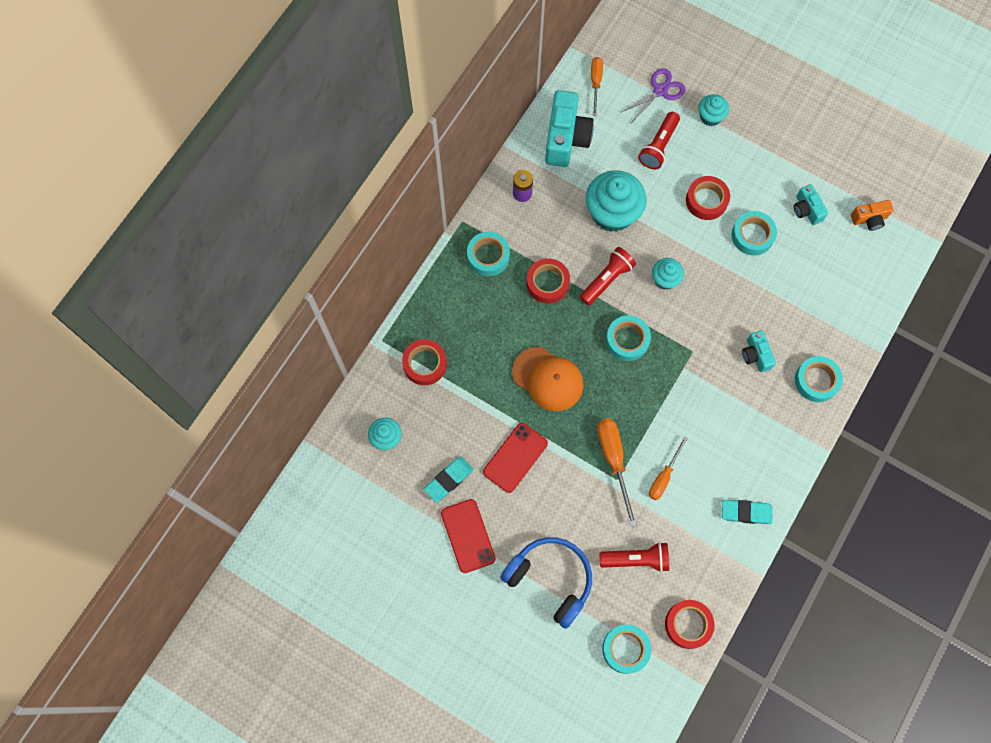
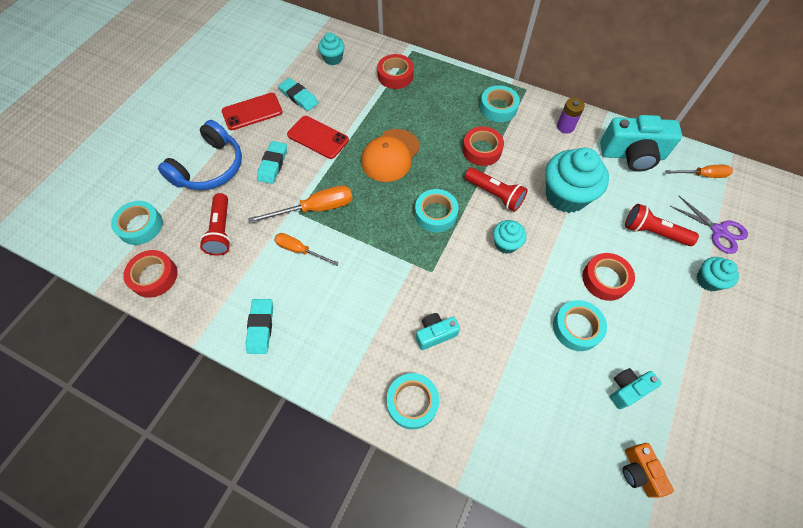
camera: 85 degrees right, 10 degrees down
(551, 508) = (273, 164): none -> turquoise eraser

